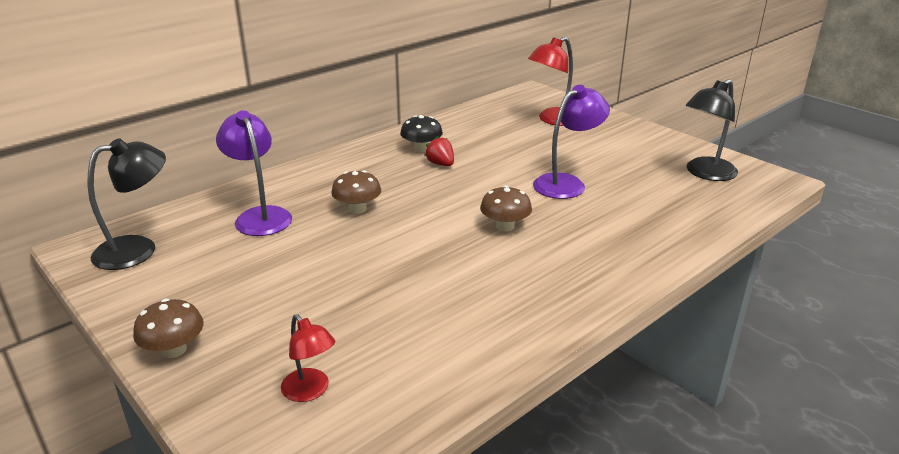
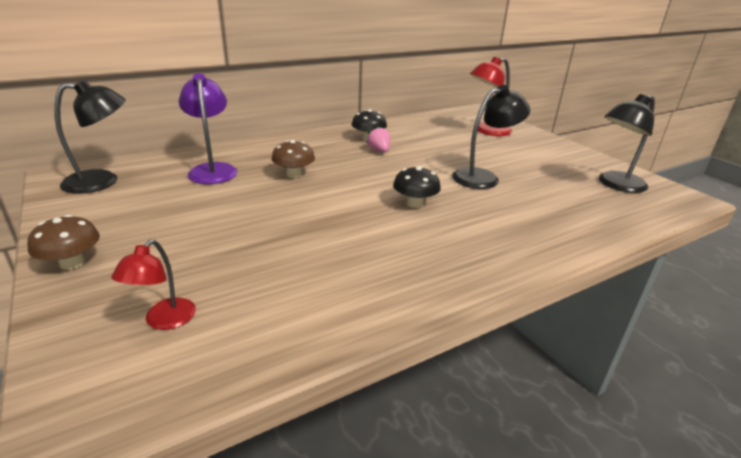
camera: 10 degrees right, 0 degrees up
(310, 391) = (164, 321): red lamp -> red lamp turned 45 degrees clockwise
(441, 164) = (379, 151): red strawberry -> pink strawberry
(505, 226) = (415, 203): brown mushroom -> black mushroom
(567, 183) = (483, 177): purple lamp -> black lamp

